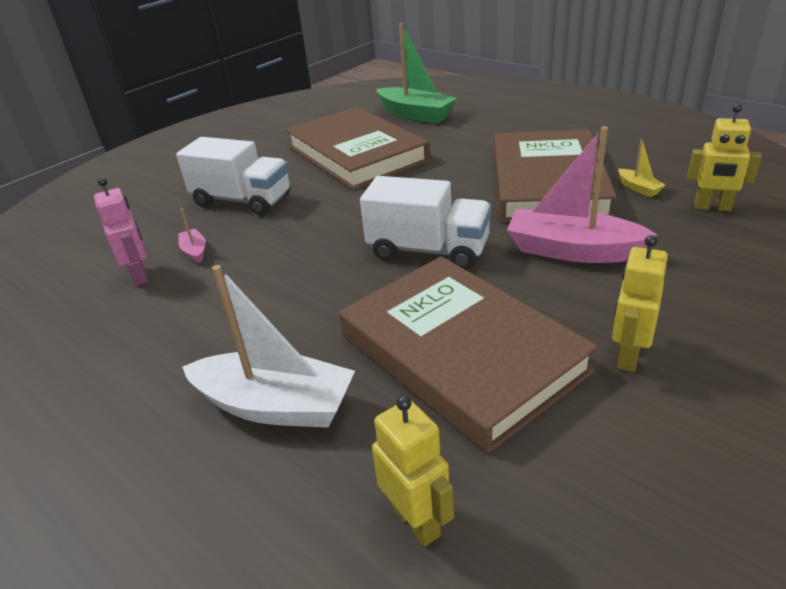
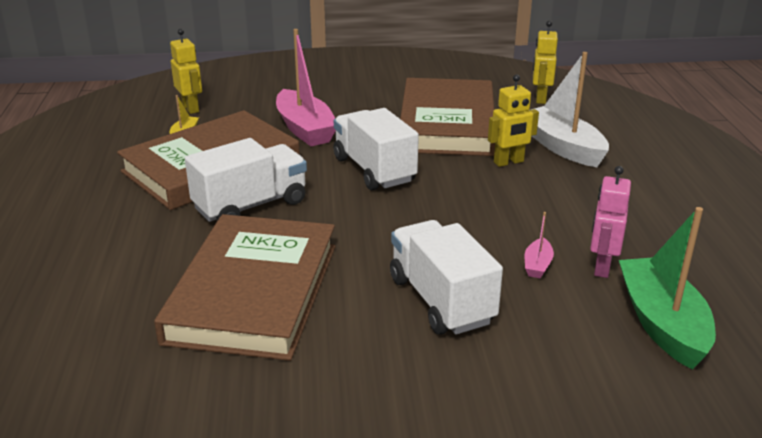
camera: 140 degrees left, 5 degrees down
(415, 115) = (86, 314): green boat -> green boat (662, 323)
(456, 180) = (250, 205): none -> white truck
(628, 356) = (382, 93): yellow robot -> yellow robot (509, 162)

